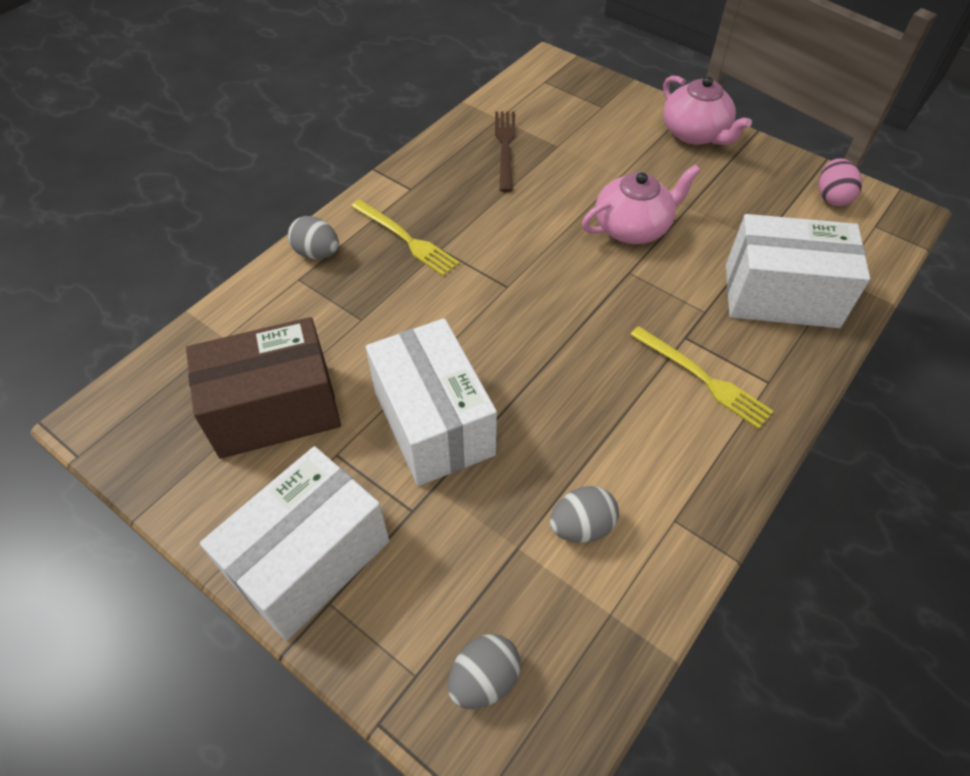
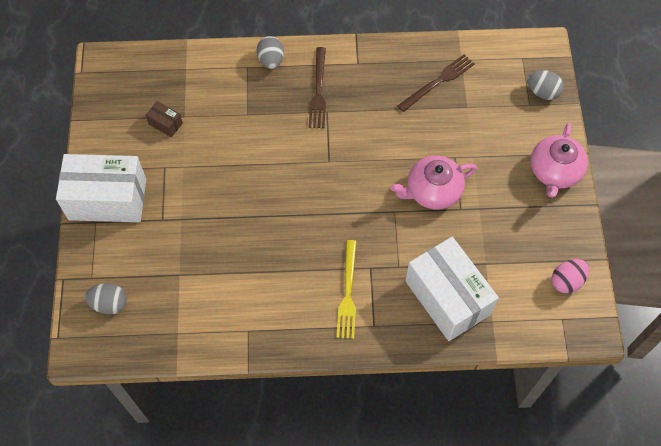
camera: 50 degrees right, 10 degrees up
(275, 410) = (165, 124): brown box -> brown box, size x0.41
(406, 239) = (318, 91): yellow fork -> brown fork
(433, 423) = (214, 192): white box -> none
(581, 526) = (211, 293): grey egg -> grey egg (542, 92)
(633, 227) = (432, 191): pink teapot -> pink teapot turned 135 degrees clockwise

